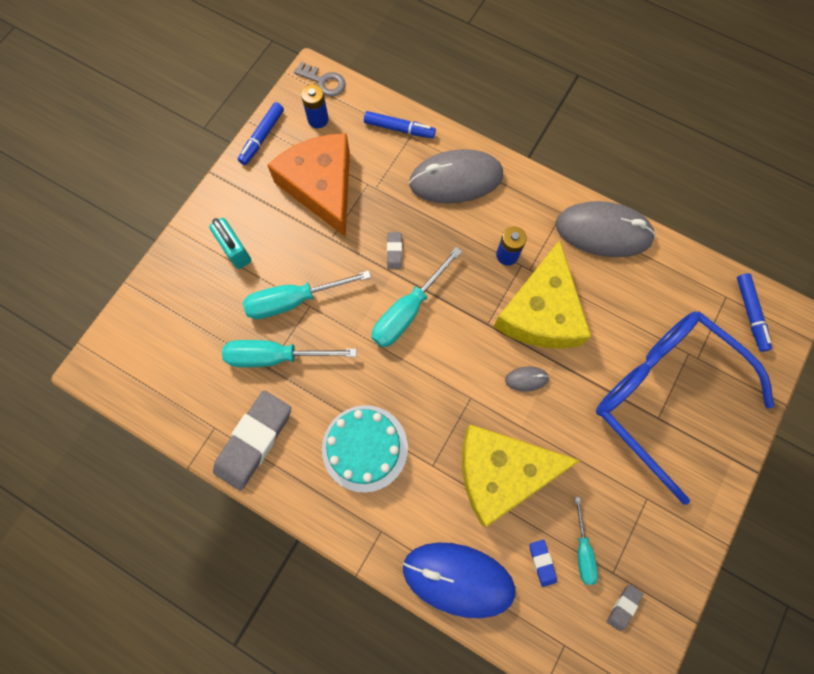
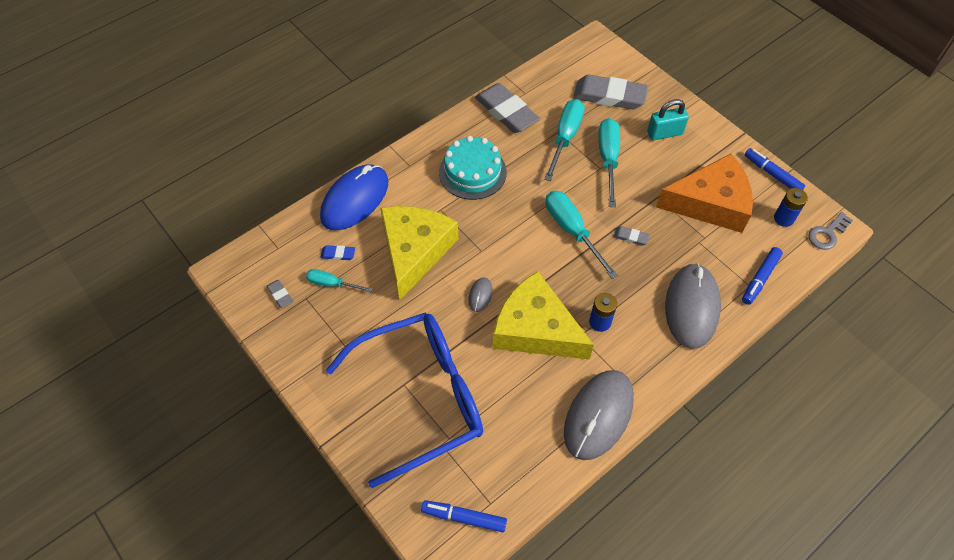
camera: 110 degrees right, 15 degrees down
(192, 324) = (609, 96): none -> grey eraser

